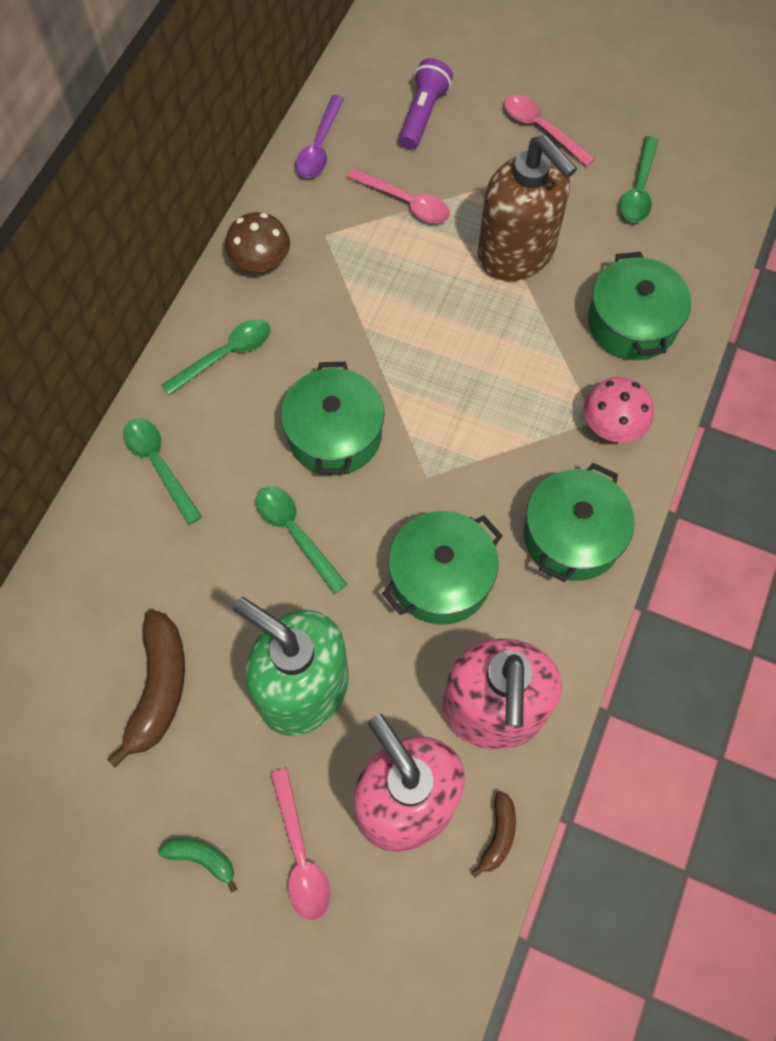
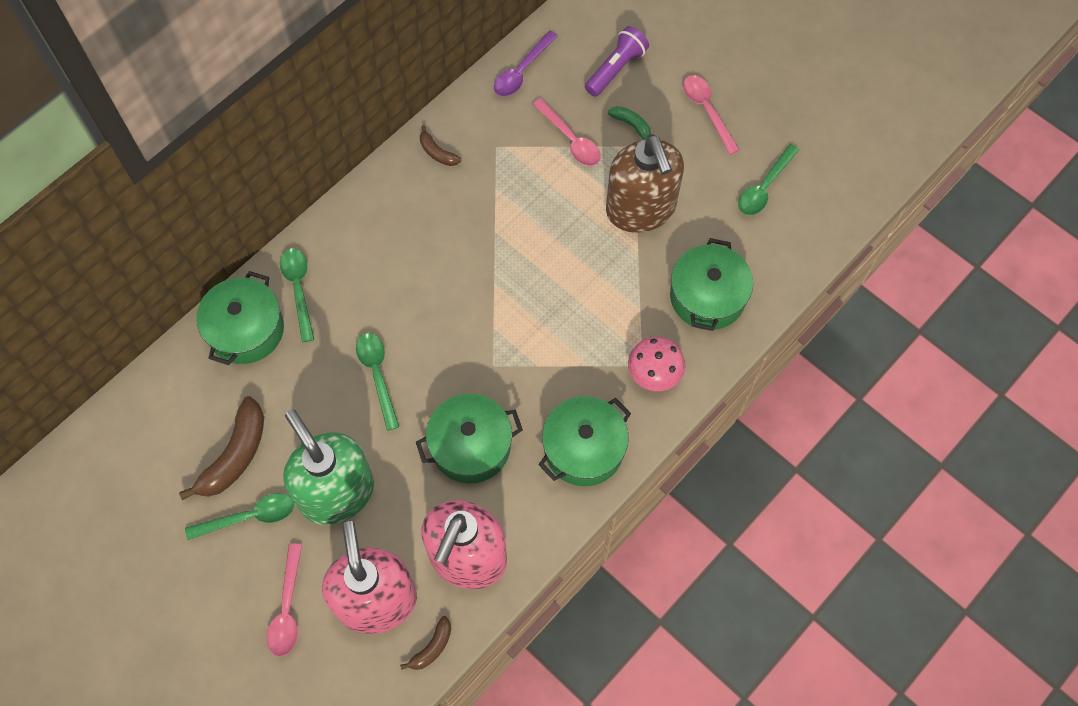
camera: 20 degrees right, 0 degrees up
(202, 858) = (218, 586): green banana -> green banana (631, 126)
(225, 355) = (381, 220): green spoon -> green spoon (249, 517)
(260, 261) = (437, 152): brown mushroom -> brown banana
(334, 434) = (437, 309): green pot -> green pot (246, 330)

